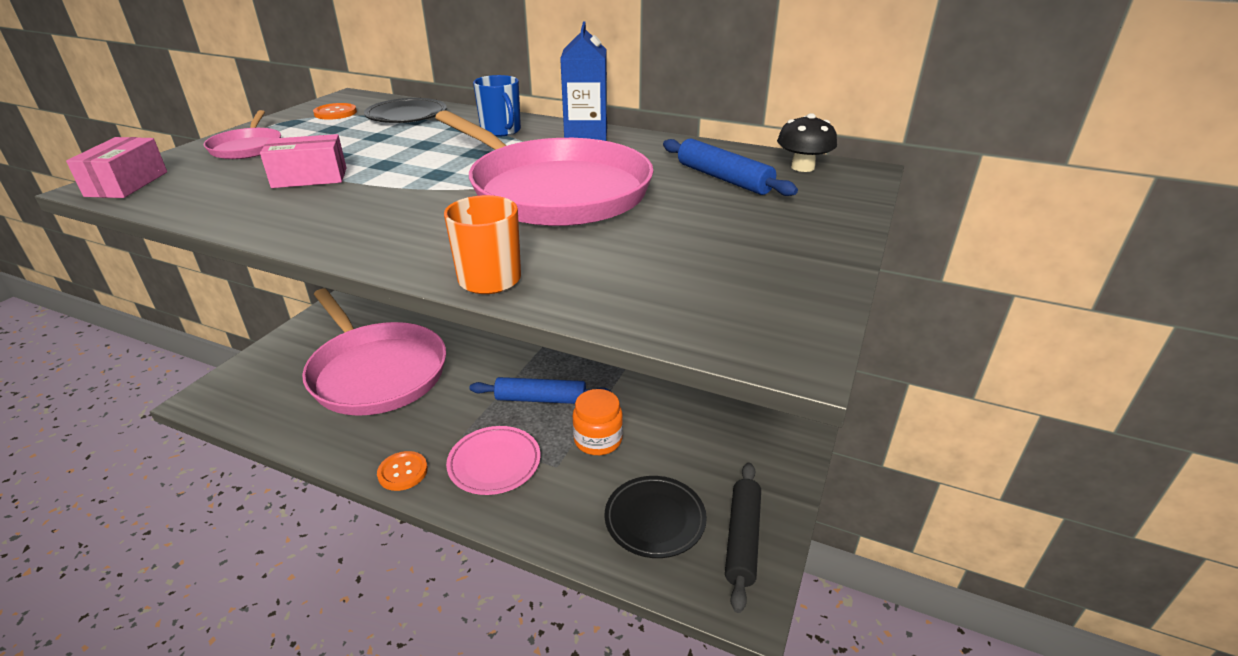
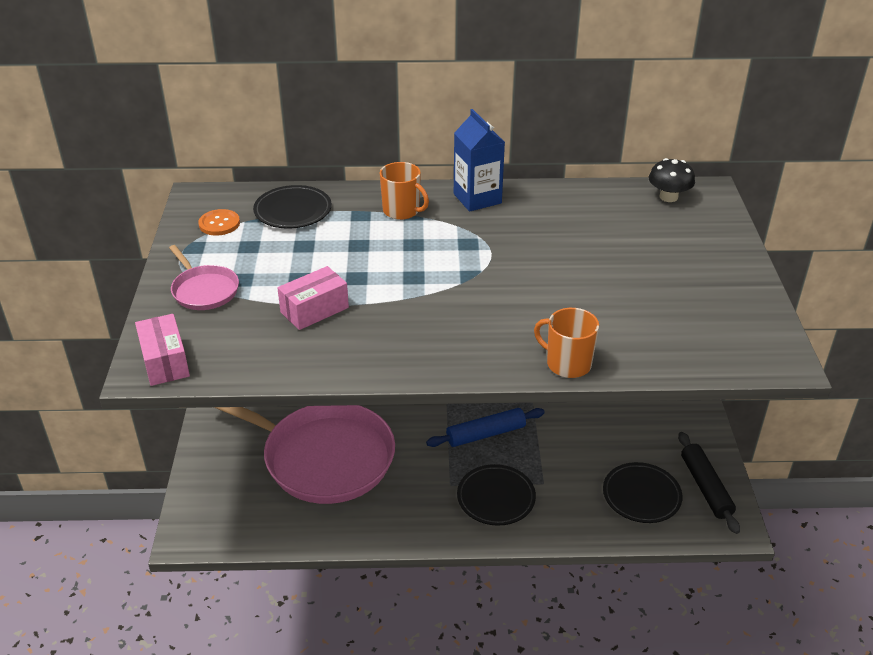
camera: 25 degrees left, 5 degrees up
(403, 472) = (431, 530): orange button -> none
(494, 463) = (496, 498): pink plate -> black plate
(501, 131) = (402, 211): blue mug -> orange mug
(554, 190) = (521, 270): pink pan -> none
(598, 440) = (557, 452): orange jar -> none
(724, 178) = (626, 224): blue rolling pin -> none

